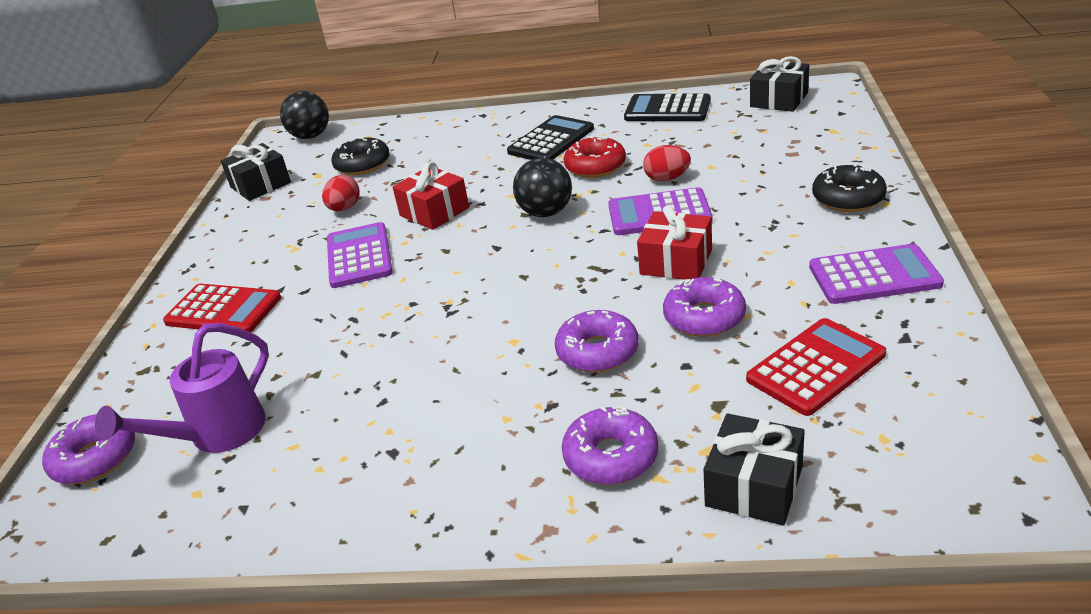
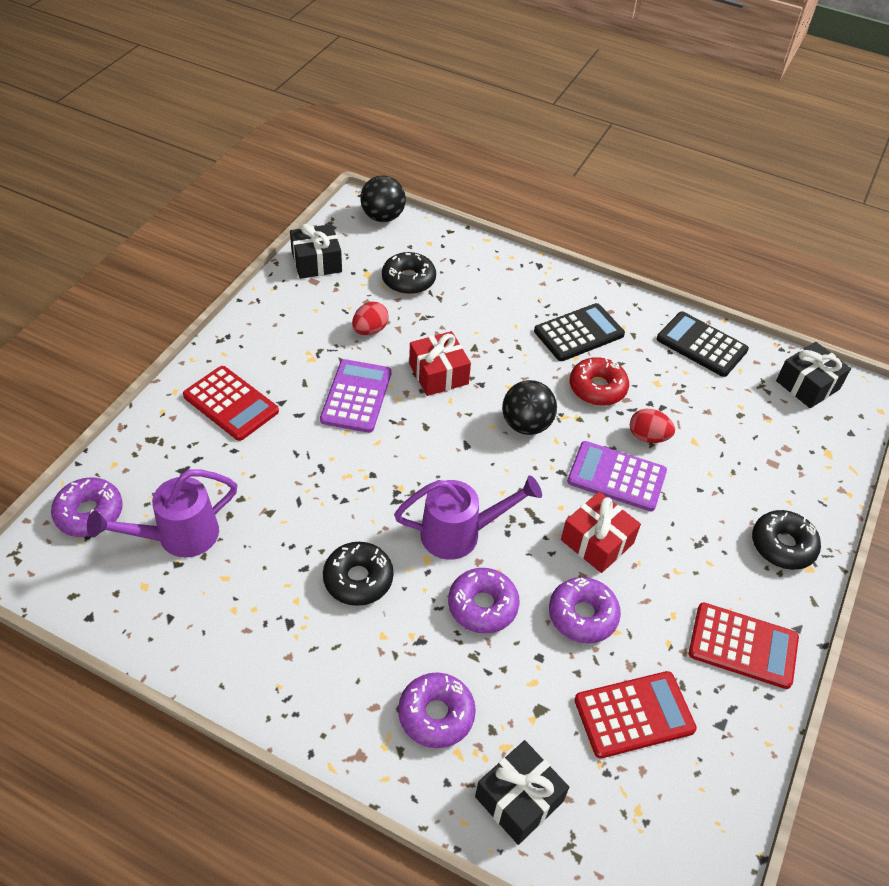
camera: 15 degrees right, 15 degrees up
(449, 385) = (358, 579): none -> black donut
(535, 309) = (460, 534): none -> purple watering can
(874, 276) = (743, 646): purple calculator -> red calculator

